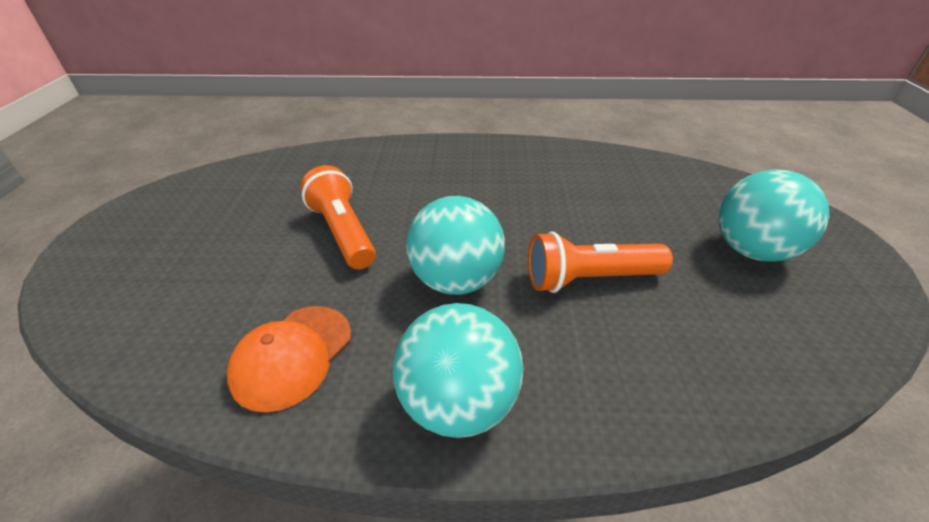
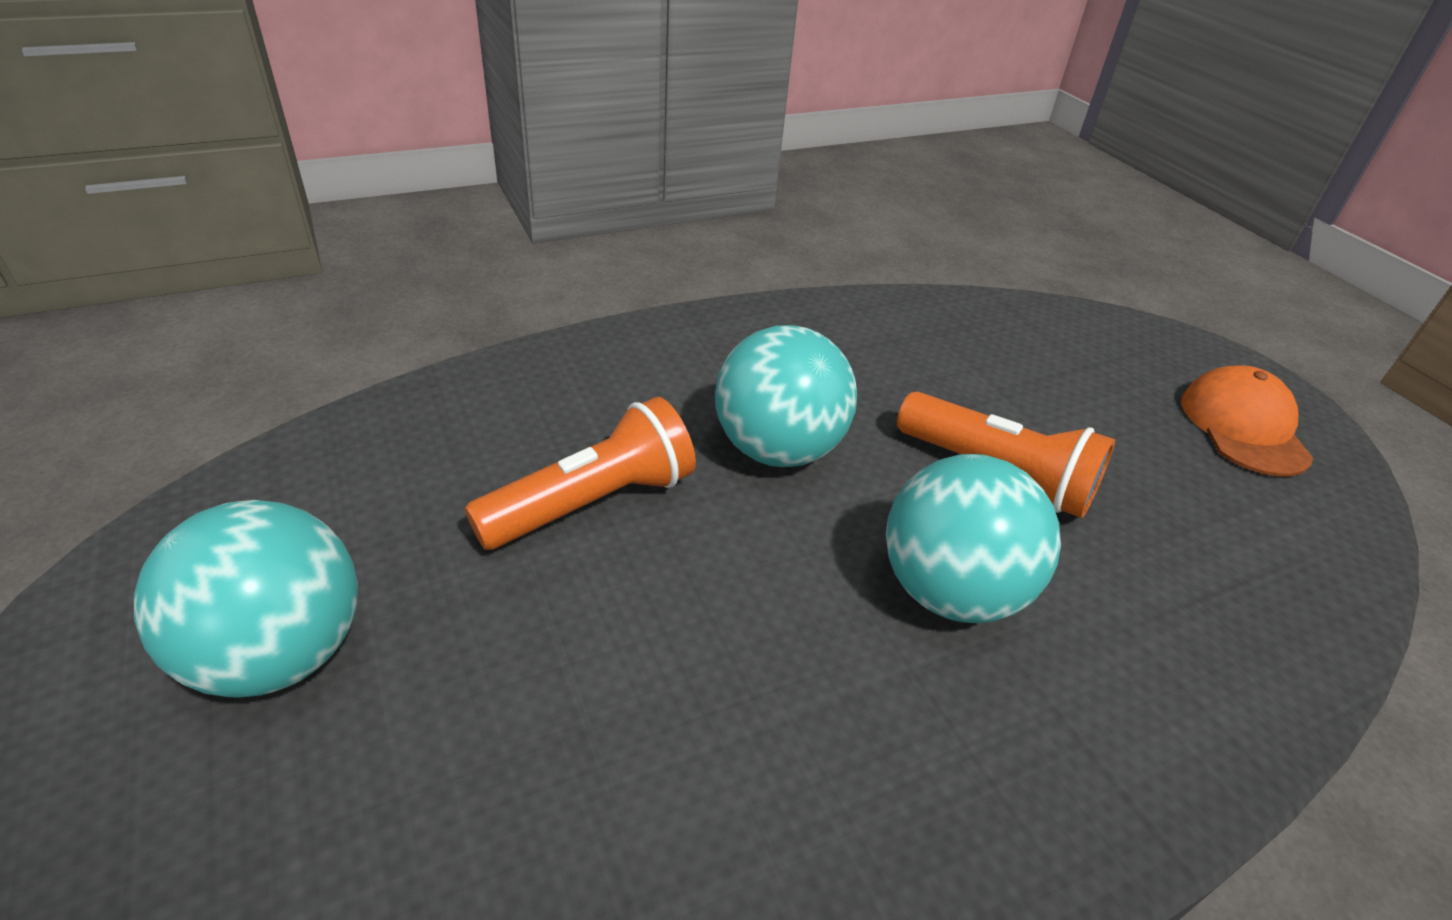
camera: 150 degrees right, 0 degrees up
(292, 356) = (871, 340): orange cap -> orange cap (1243, 427)
(458, 402) = (690, 345): turquoise ball -> turquoise ball (950, 591)

